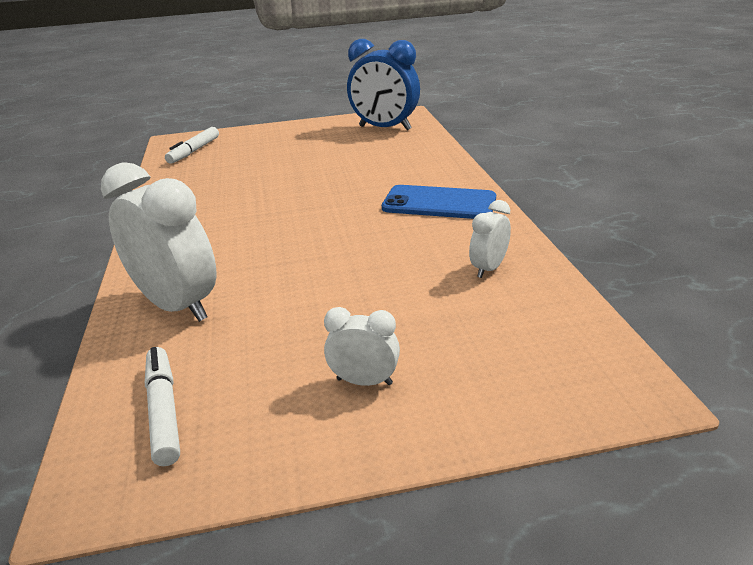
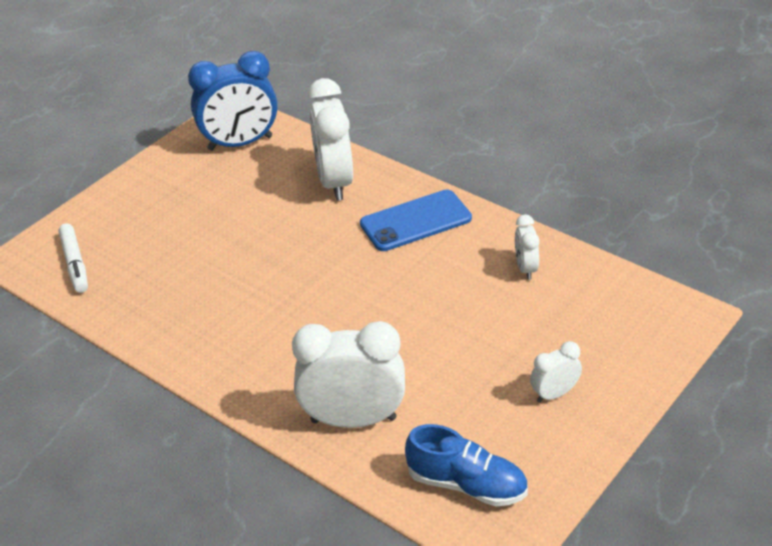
camera: 40 degrees left, 10 degrees up
(164, 411) = (467, 484): white marker -> blue shoe
(414, 163) = (334, 182): none -> white clock

